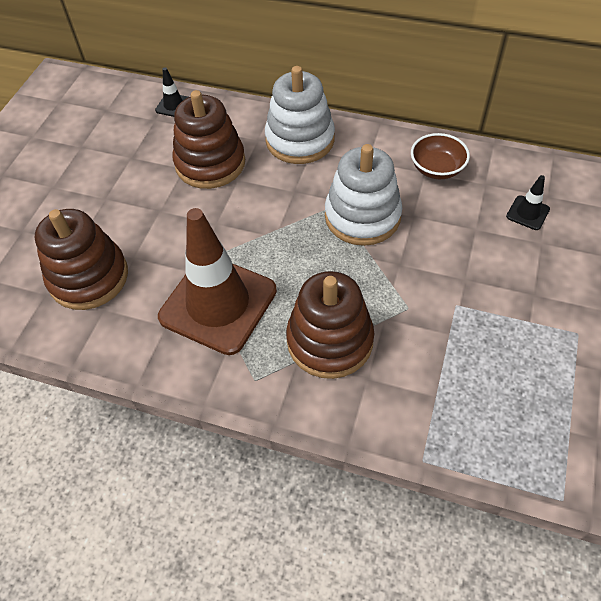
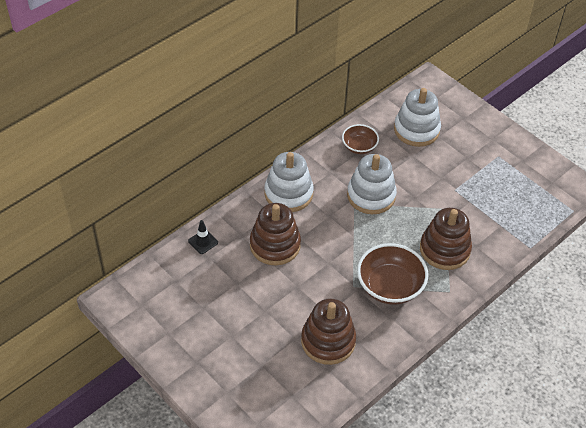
camera: 65 degrees left, 5 degrees down
(218, 304) = (390, 286): brown traffic cone -> brown bowl
(527, 213) = (416, 130): black traffic cone -> white stacking toy

